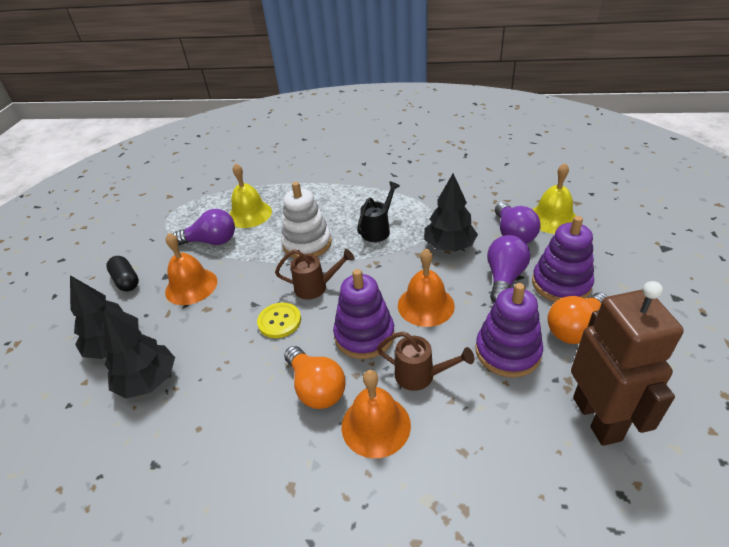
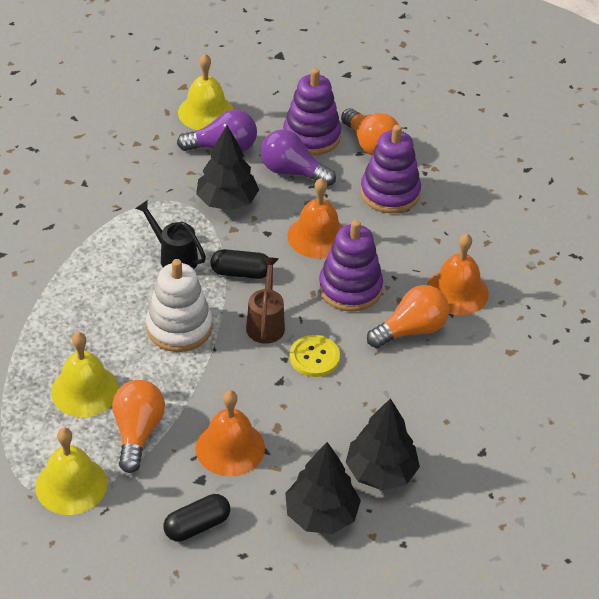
camera: 90 degrees left, 5 degrees up
(174, 223) = (71, 485): none -> yellow bell
(211, 241) = (137, 432): purple light bulb -> orange light bulb
(369, 265) = (241, 273): none -> black capsule
(420, 375) = (408, 255): brown watering can -> none
(597, 418) = (465, 161): brown robot -> none

